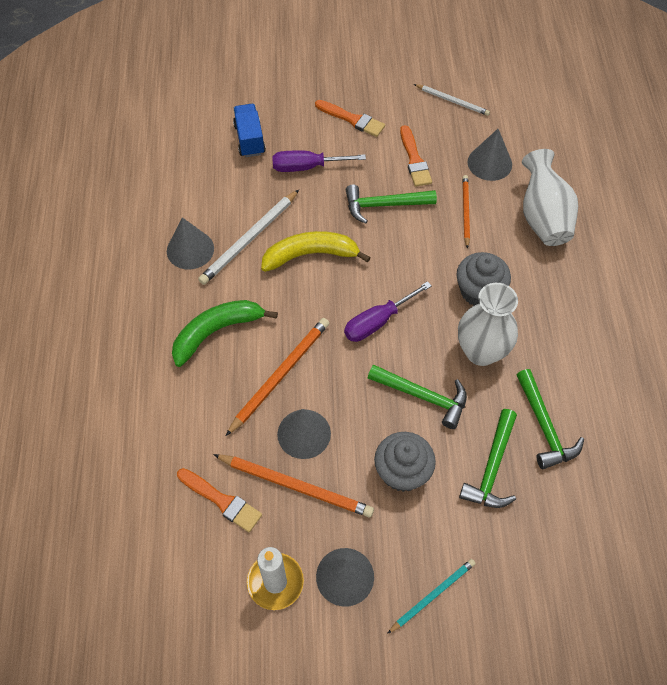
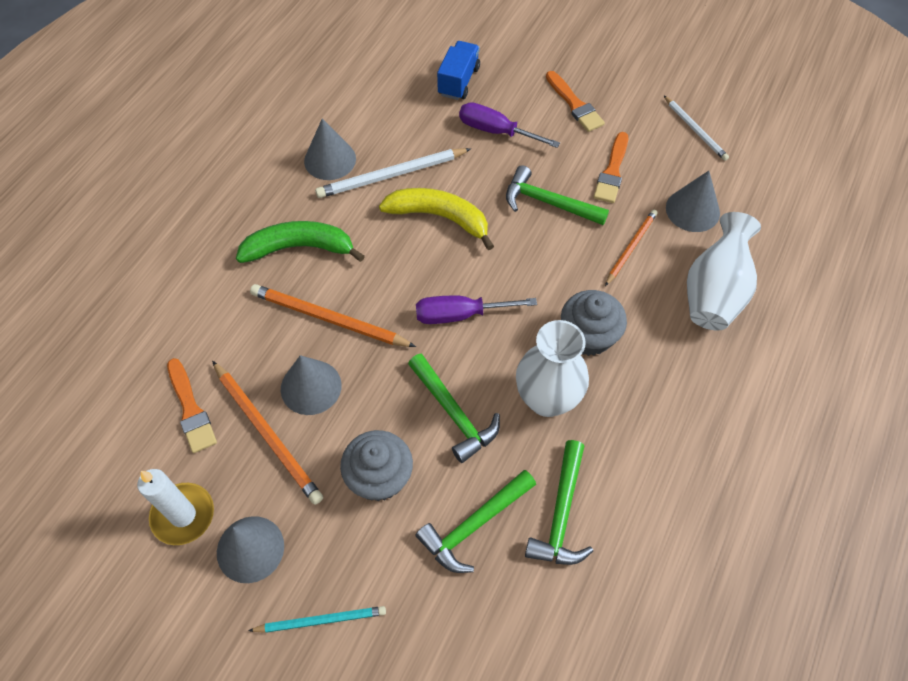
camera: 30 degrees right, 0 degrees up
(280, 375) = (328, 319): orange pencil -> orange pencil turned 135 degrees counterclockwise

